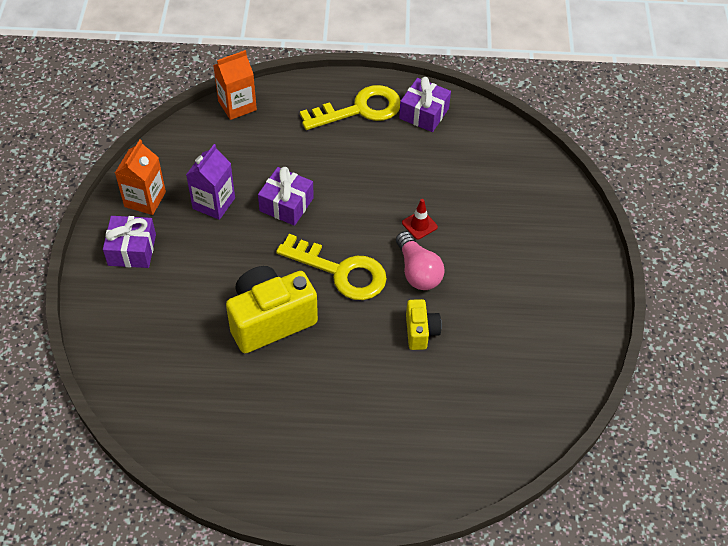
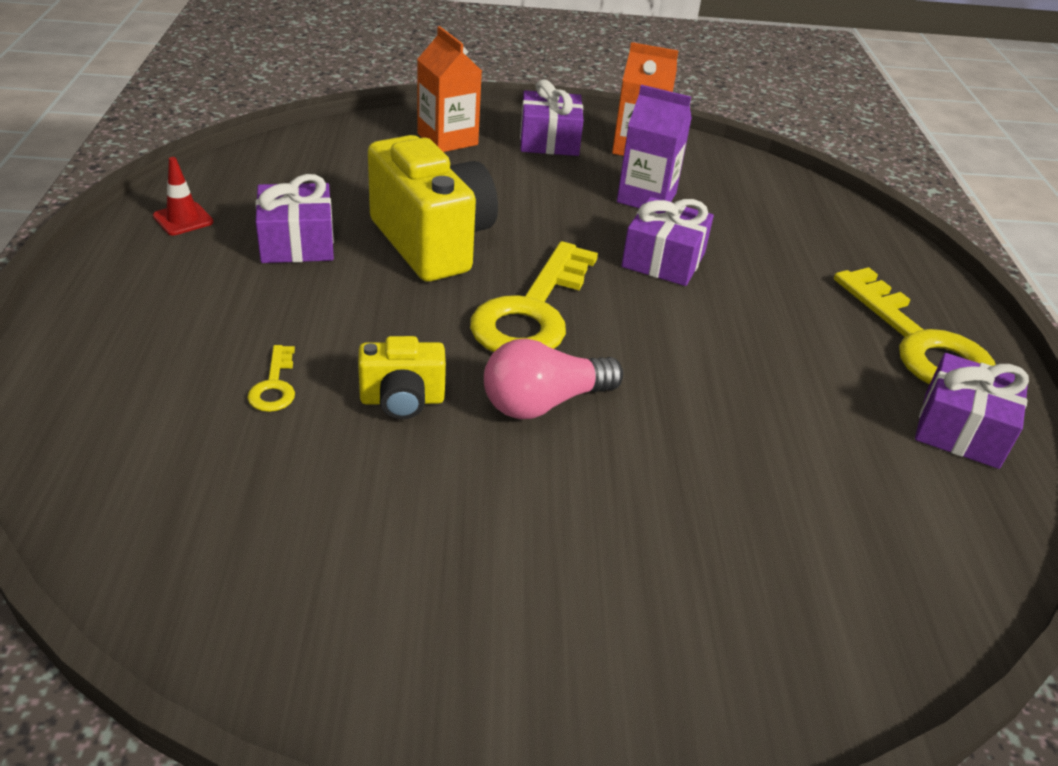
camera: 85 degrees right, 15 degrees down
(237, 105) = (852, 217): orange carton -> orange carton (447, 139)
(272, 395) = (297, 242): none -> purple gift
(413, 390) = (274, 385): none -> yellow key
(419, 225) = (658, 410): red traffic cone -> red traffic cone (183, 219)

